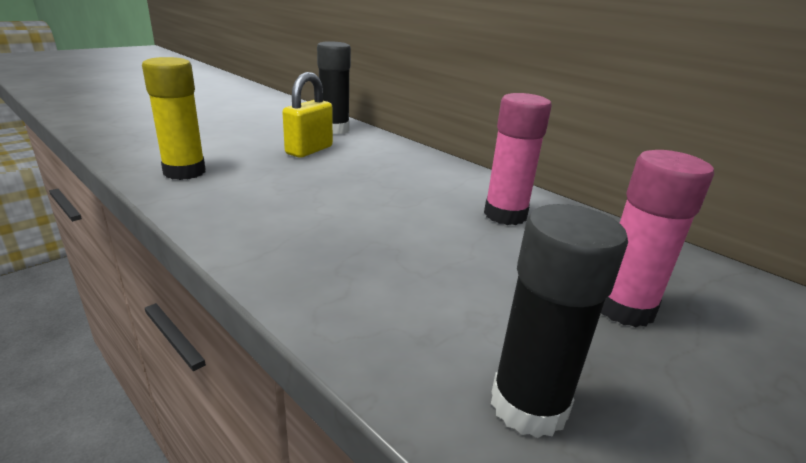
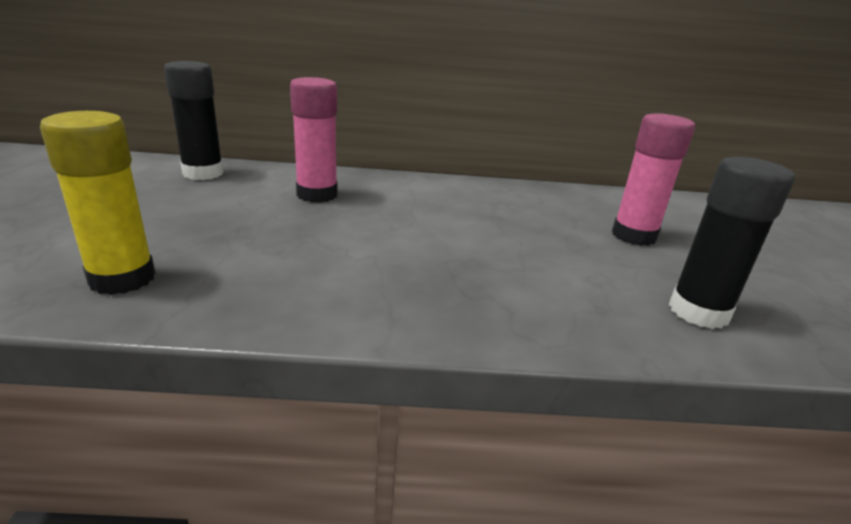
camera: 45 degrees left, 0 degrees up
(309, 150) = (223, 203): yellow padlock -> none
(505, 215) = (483, 203): pink glue stick -> pink glue stick (317, 195)

